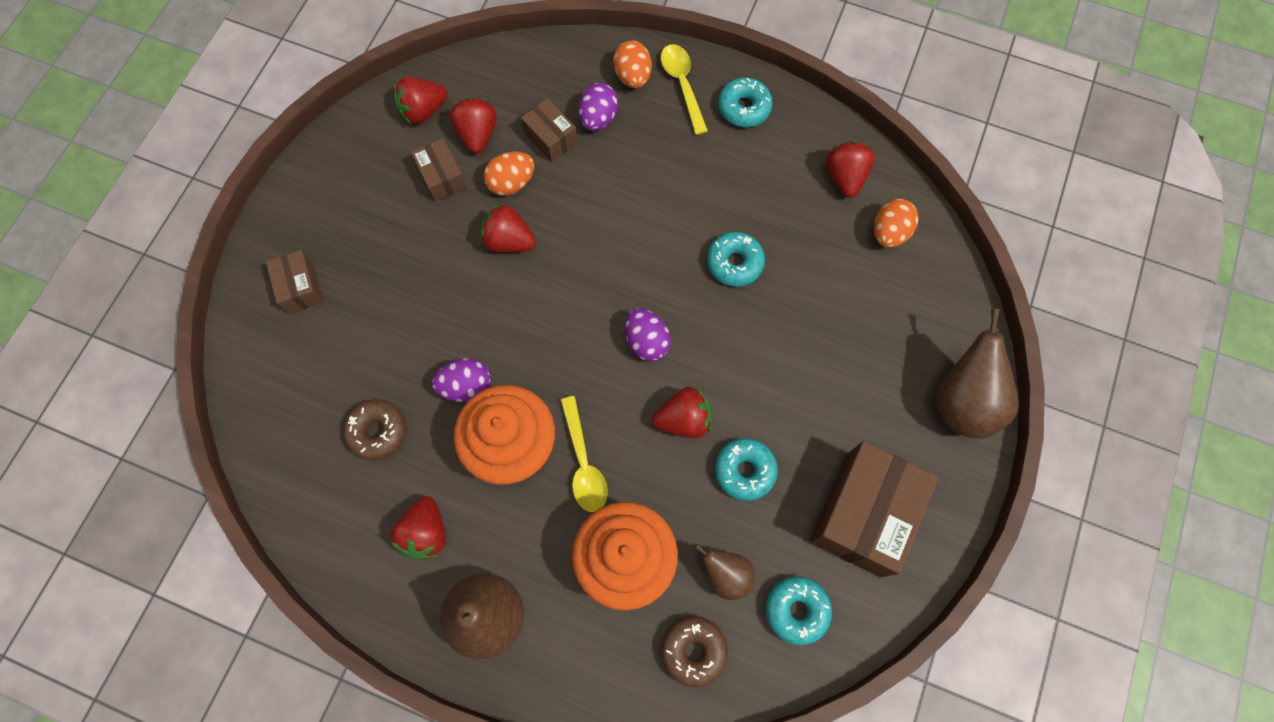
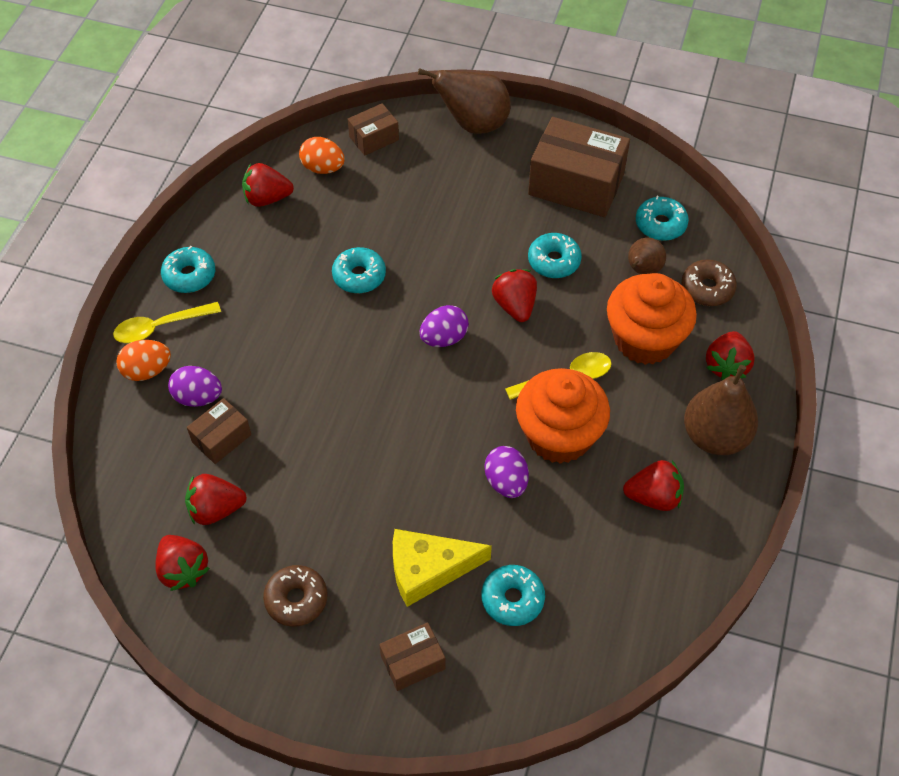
camera: 95 degrees left, 15 degrees down
(342, 378) = (512, 599): none -> turquoise donut
(377, 431) = (563, 555): brown donut -> brown donut (296, 599)
(386, 307) = (428, 569): none -> yellow cheese
(442, 177) = (270, 537): brown box -> brown box (374, 138)
(509, 241) = (345, 463): red strawberry -> red strawberry (726, 366)
(511, 183) = (277, 469): orange egg -> none

